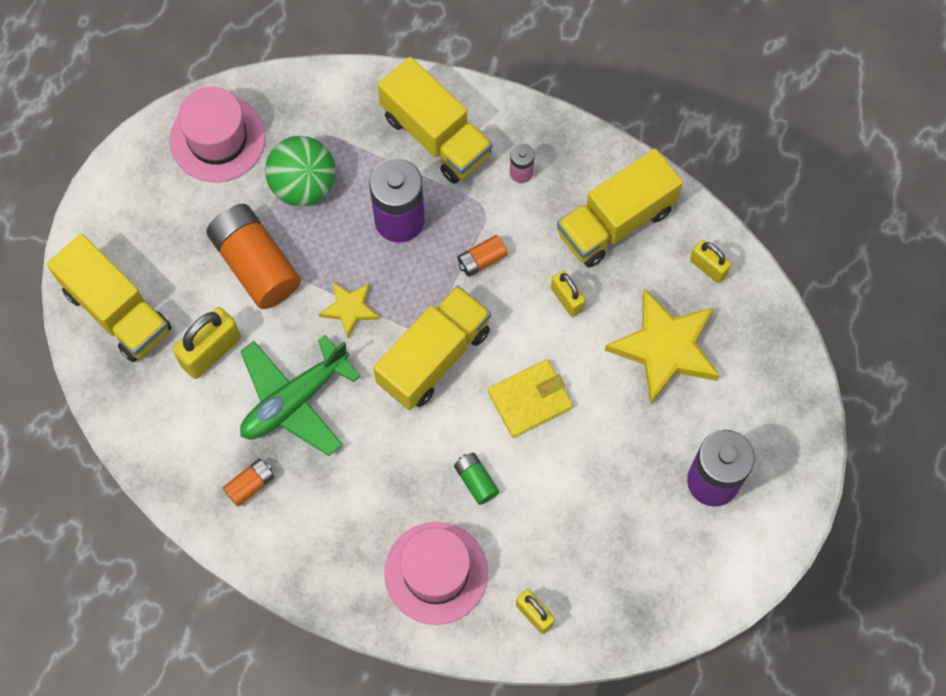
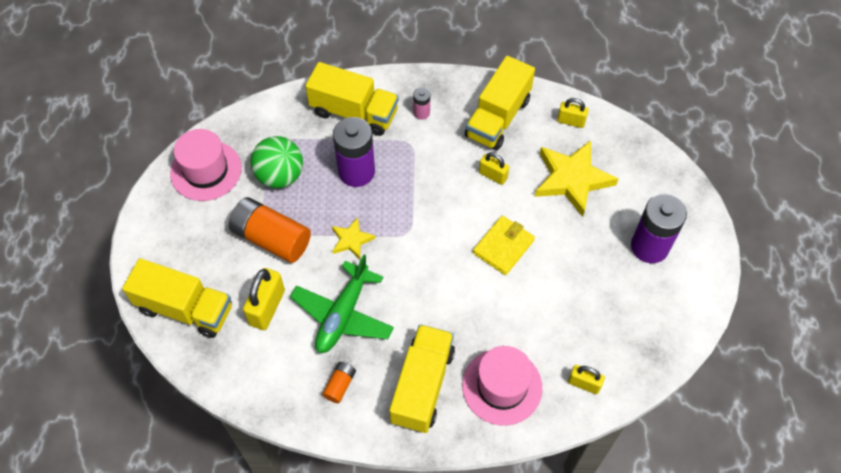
camera: 25 degrees left, 10 degrees down
(434, 357) = (425, 246): yellow truck -> yellow truck (422, 386)
(476, 481) = (496, 313): green battery -> none
(481, 260) = (424, 174): orange battery -> none

